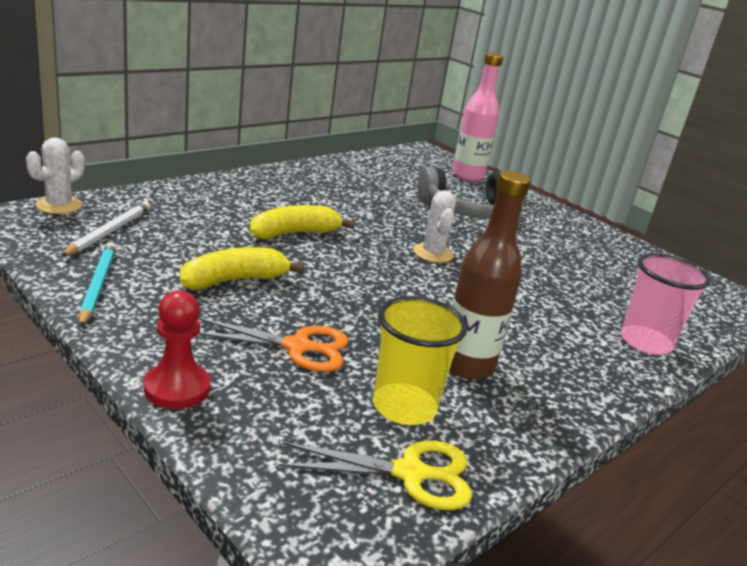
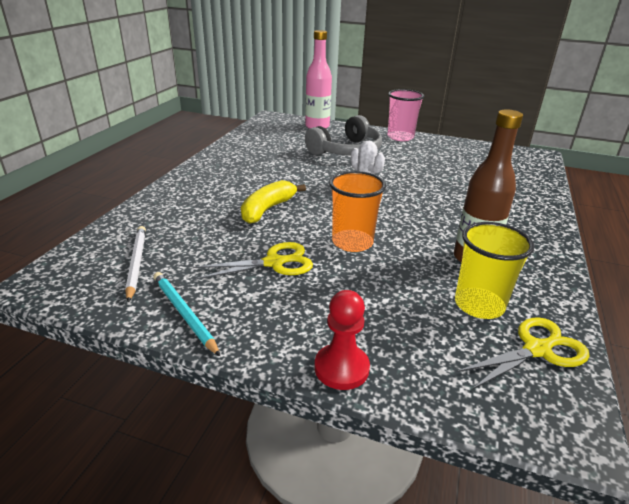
camera: 25 degrees left, 5 degrees up
(59, 205) = (67, 258): white cactus -> none
(235, 280) = (274, 263): yellow banana -> yellow scissors
(297, 347) = (373, 294): orange scissors -> none
(343, 295) = (352, 242): none -> orange cup
(645, 342) = (529, 200): pink cup -> pink cup (400, 137)

